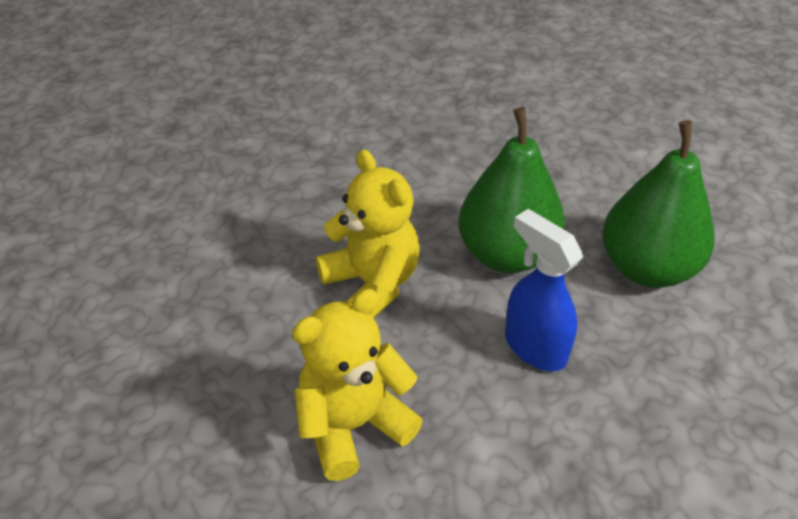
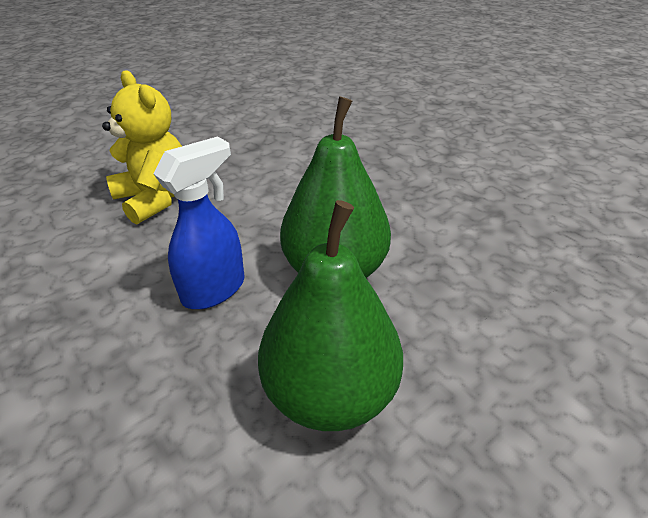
camera: 85 degrees right, 5 degrees down
(372, 284) = (289, 196): yellow teddy bear -> none

